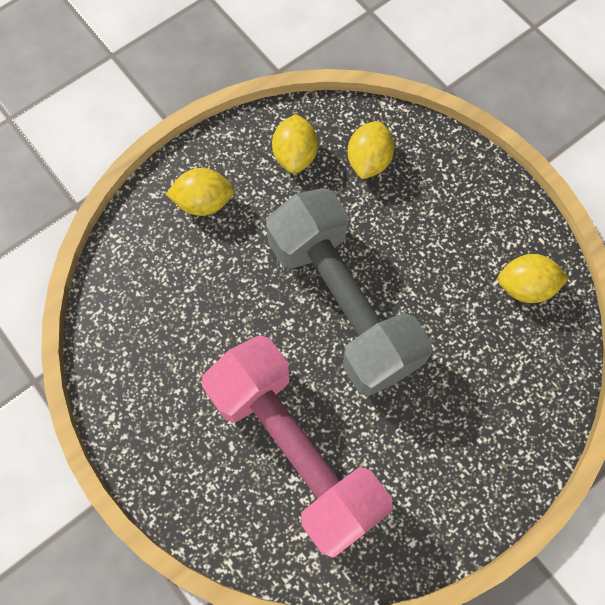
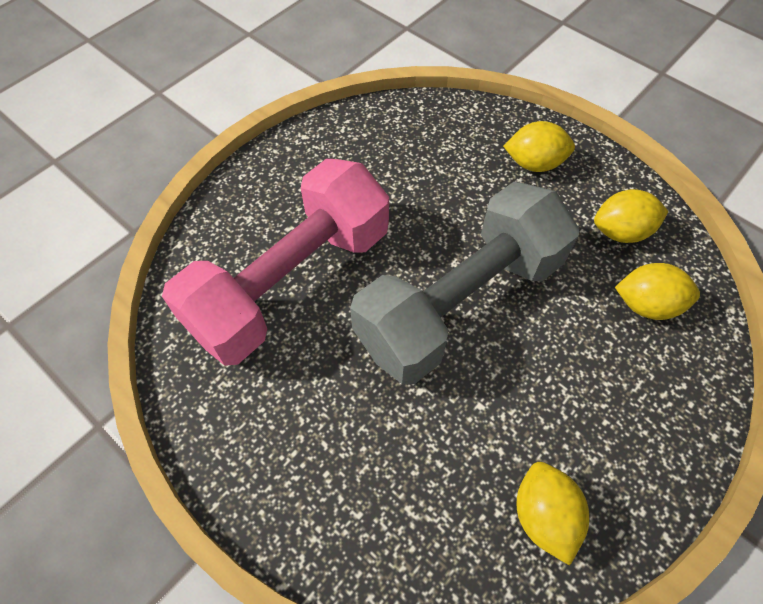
camera: 80 degrees right, 10 degrees down
(203, 202) = (534, 163): yellow lemon -> yellow lemon turned 75 degrees counterclockwise

